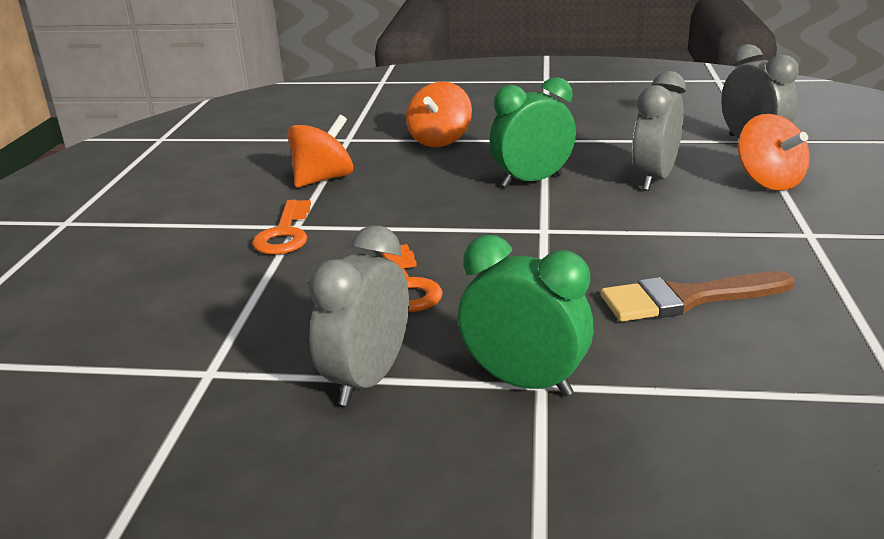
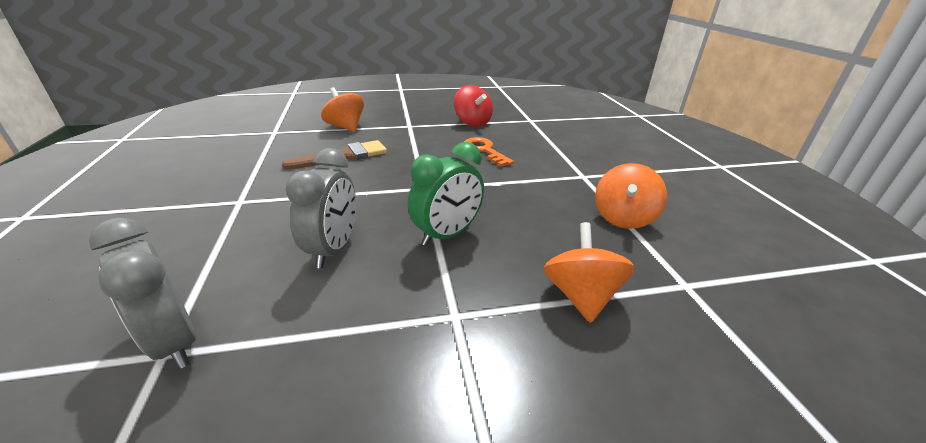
camera: 160 degrees right, 5 degrees up
(285, 233) = (582, 170): orange key -> none
(367, 379) = (472, 122): grey clock -> red spinning top
(523, 382) = (416, 125): green clock -> none
(768, 182) = (221, 258): orange spinning top -> orange spinning top (345, 127)

